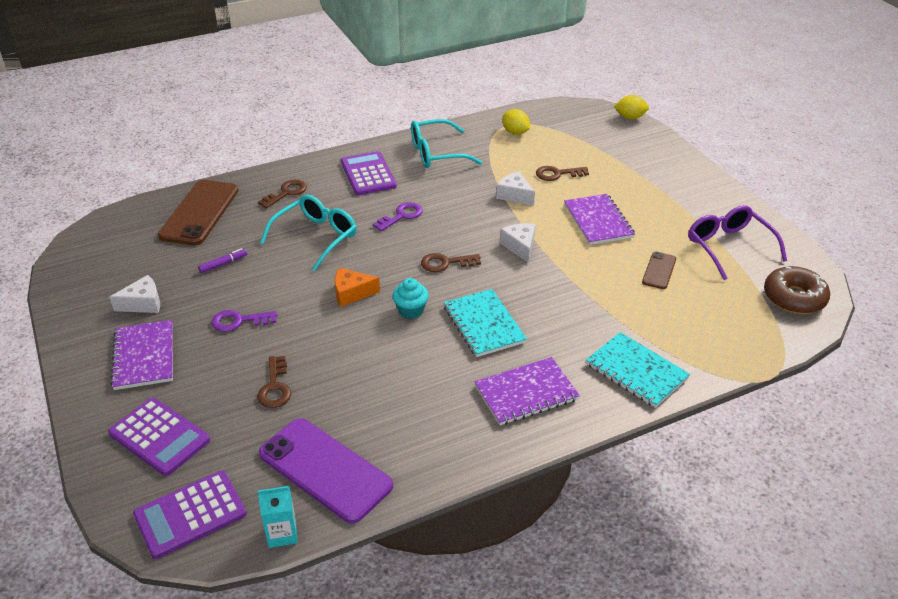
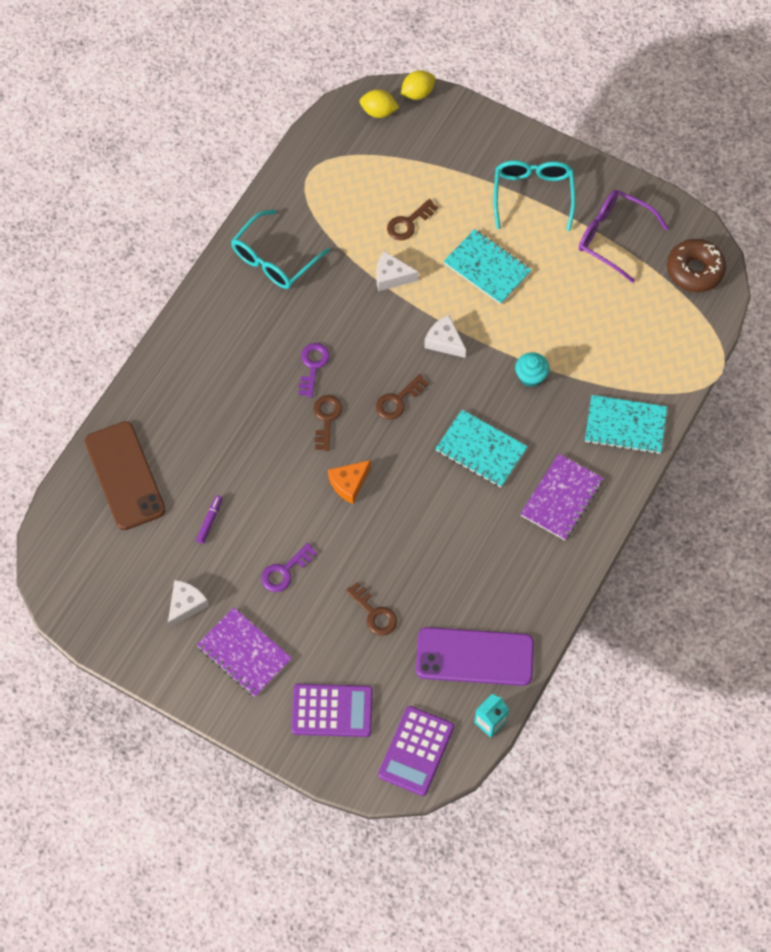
camera: 35 degrees left, 25 degrees up
(286, 193) = (181, 401): brown key -> brown key (326, 418)
(316, 237) = (260, 439): turquoise glasses -> turquoise glasses (533, 195)
(368, 174) = (234, 328): purple calculator -> none
(411, 310) = (412, 471): turquoise cupcake -> turquoise cupcake (530, 376)
(515, 132) = (325, 182): yellow lemon -> yellow lemon (378, 112)
(598, 221) = (487, 268): purple notebook -> turquoise notebook
(659, 270) = (575, 301): brown phone -> none

